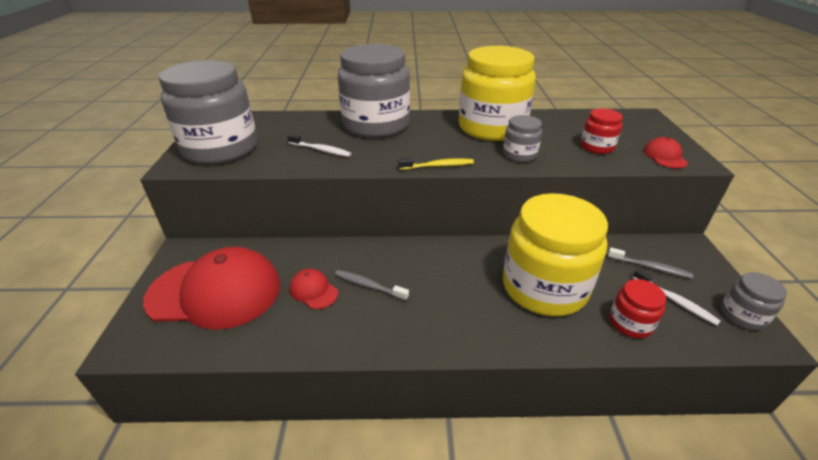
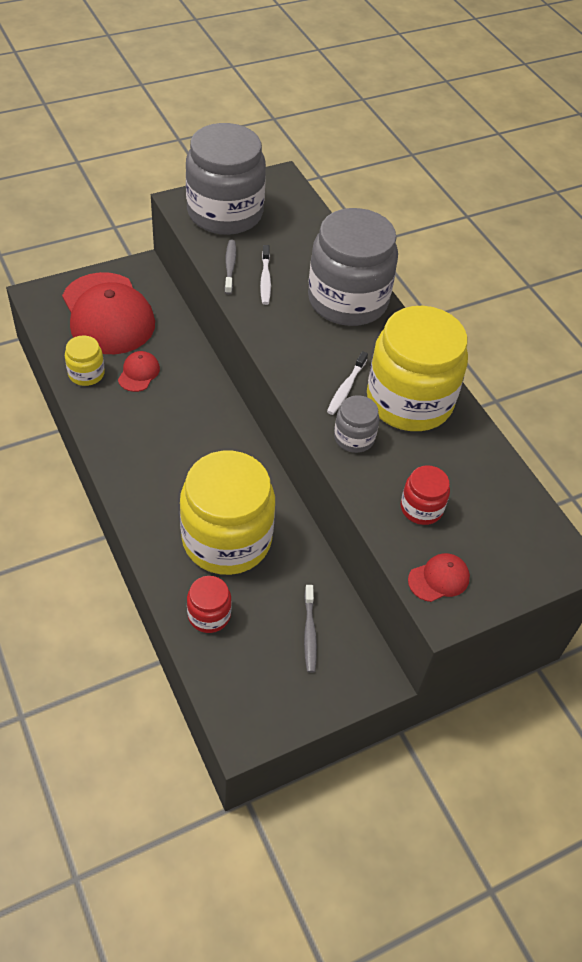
camera: 60 degrees right, 15 degrees up
(282, 332) = (86, 373): none -> yellow jar
(369, 285) = (163, 407): grey toothbrush -> grey toothbrush (230, 267)
(438, 166) = (286, 376): yellow toothbrush -> none
(675, 301) = (262, 655): white toothbrush -> white toothbrush (346, 388)
(742, 315) = (268, 717): grey jar -> none

